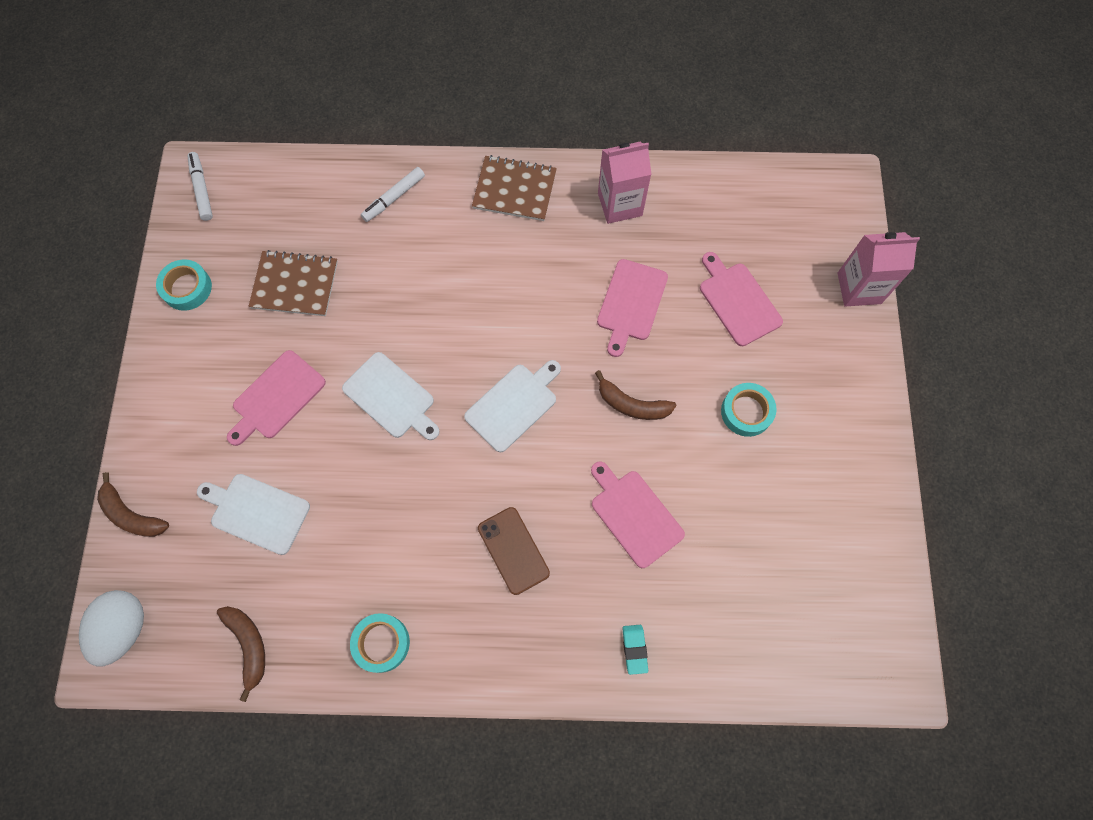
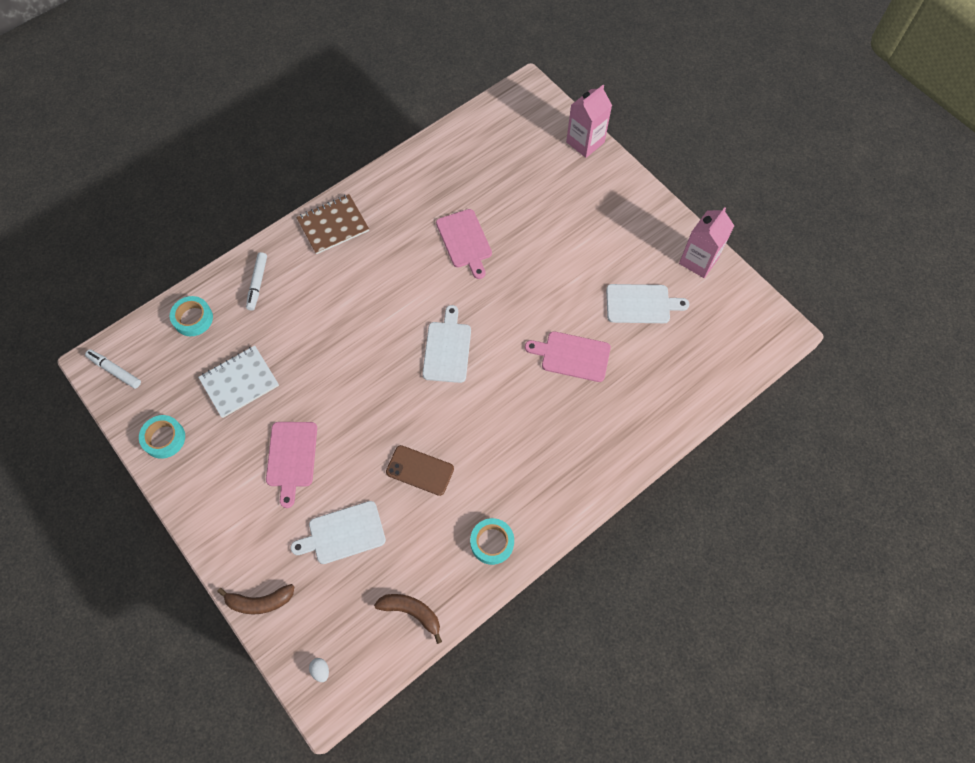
camera: 40 degrees left, 5 degrees down
(124, 628) = (321, 670): white egg -> white egg, size x0.41
(295, 285) = (239, 382): brown notebook -> white notebook
(391, 397) = (367, 401): white cutting board -> white cutting board (641, 304)
(513, 550) = (522, 429): brown phone -> brown phone (420, 470)
(620, 204) = (407, 189): pink carton -> pink carton (698, 260)
(632, 404) = (516, 297): brown banana -> none
(634, 649) = (637, 427): turquoise eraser -> none
(738, 301) = (525, 196): pink cutting board -> none
(746, 412) = (583, 253): turquoise tape -> turquoise tape (193, 319)

